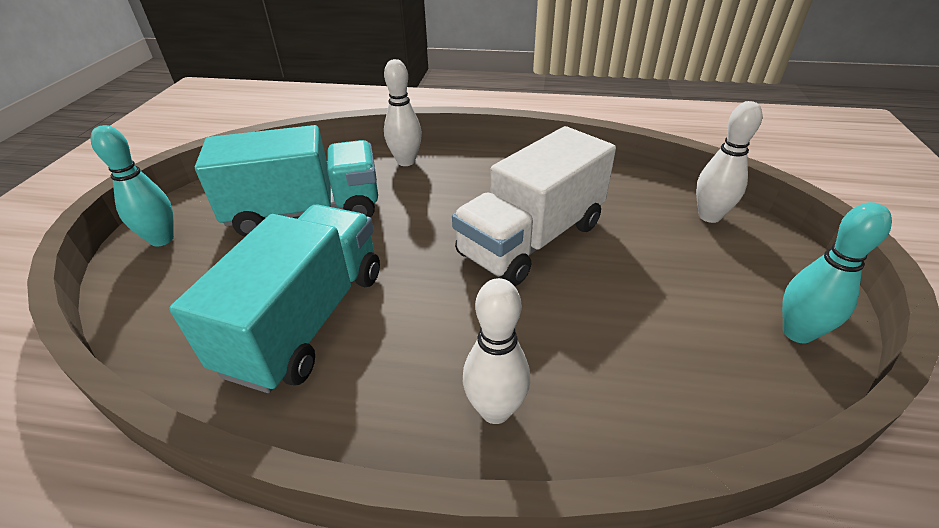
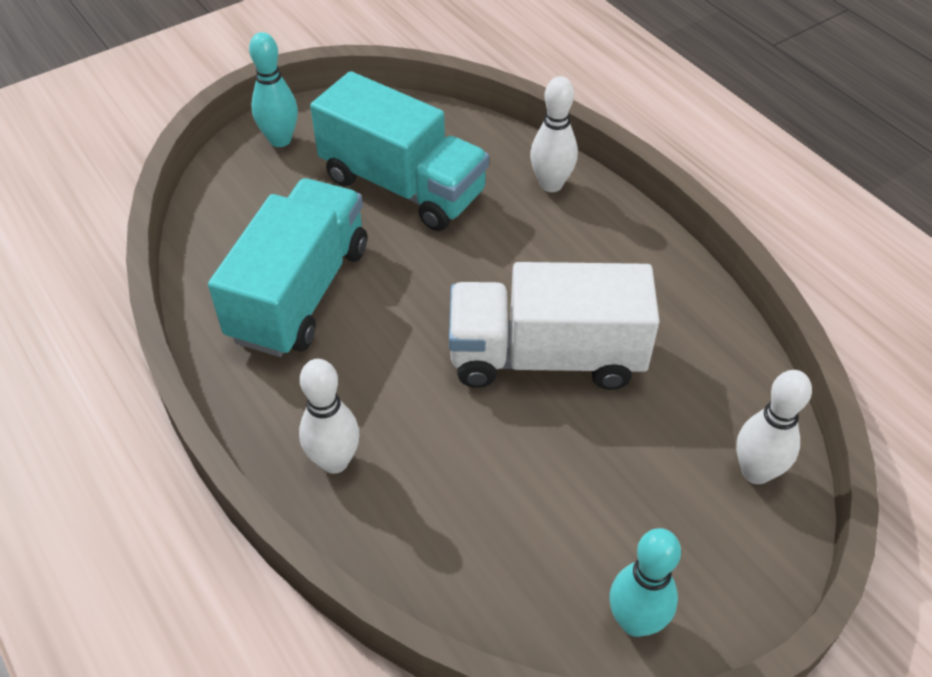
camera: 45 degrees right, 10 degrees up
(307, 320) = (300, 293): turquoise truck -> turquoise truck turned 45 degrees counterclockwise

